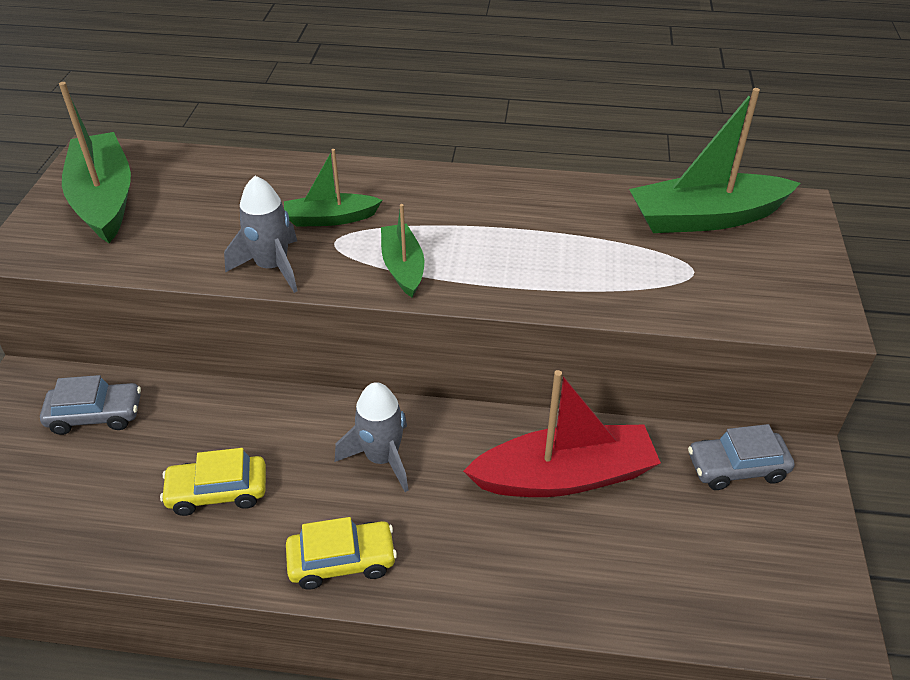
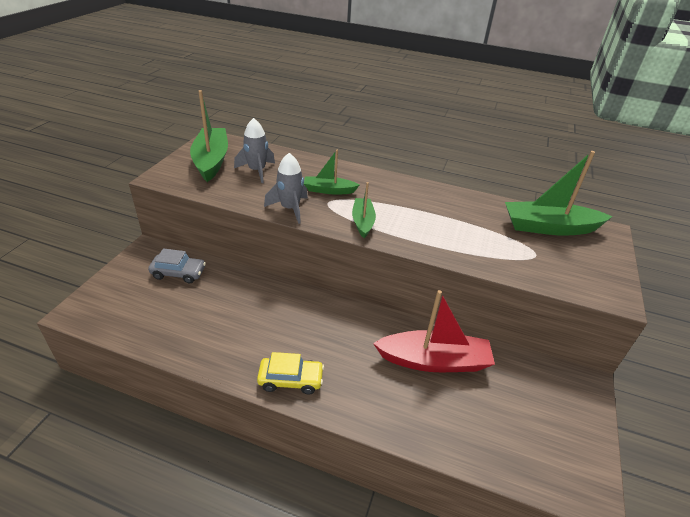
camera: 10 degrees right, 5 degrees down
(217, 492) = (231, 326): yellow car -> none
(382, 458) = (328, 328): grey rocket -> grey rocket (257, 171)
(736, 467) = (543, 379): grey car -> none

